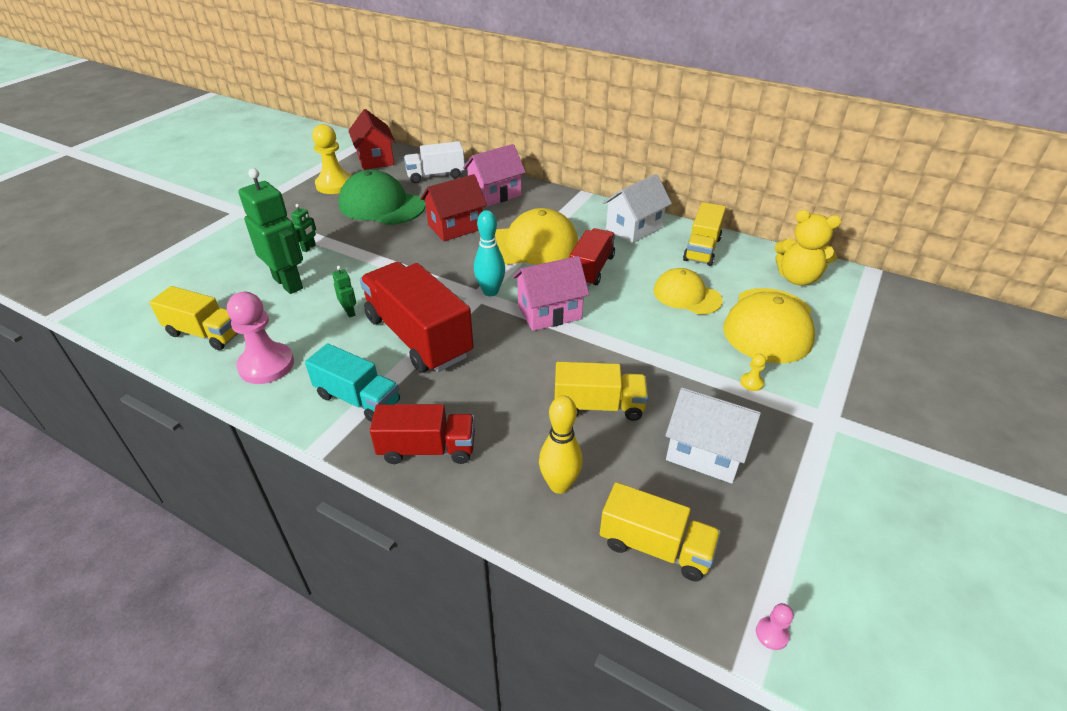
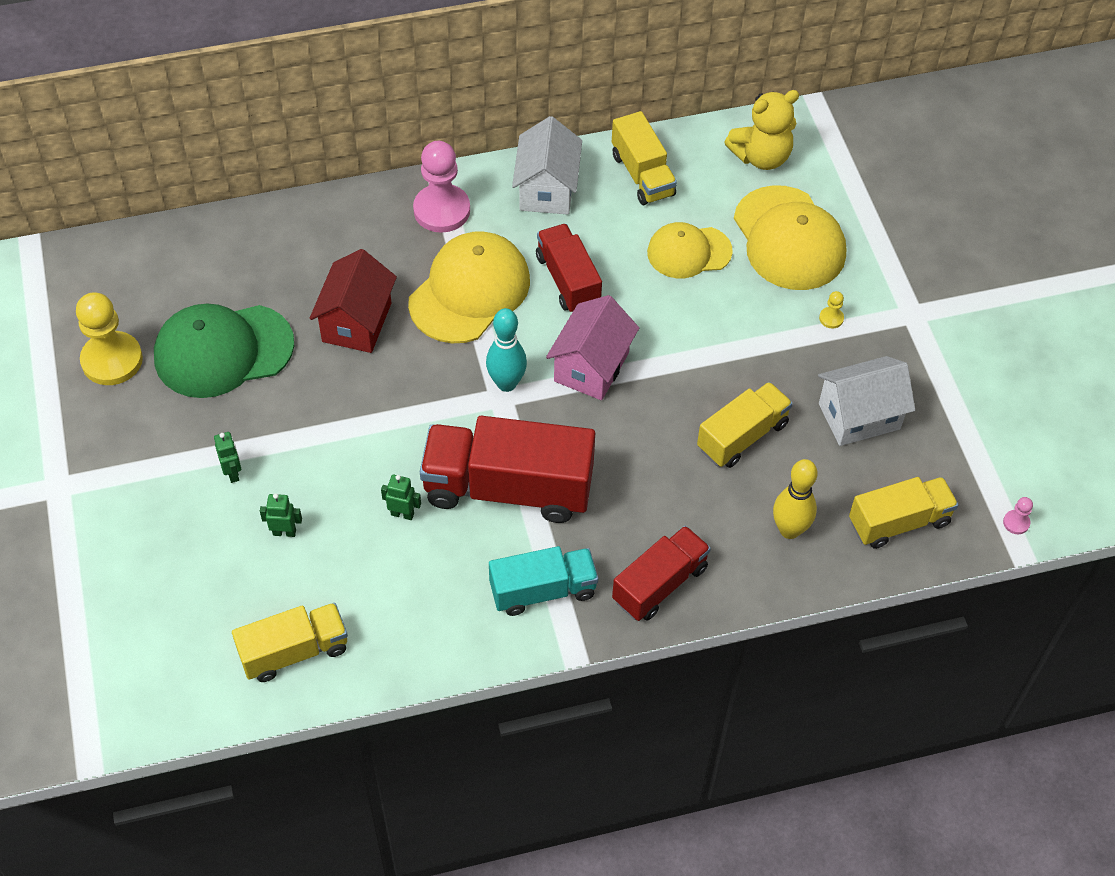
camera: 45 degrees left, 15 degrees up
(266, 365) = (411, 630): pink pawn -> pink pawn (442, 210)
(288, 283) = (284, 532): green robot -> green robot, size x0.43
(375, 159) = (98, 280): red house -> none
(435, 175) = (220, 255): white truck -> none
(495, 194) = (335, 239): pink house -> none

